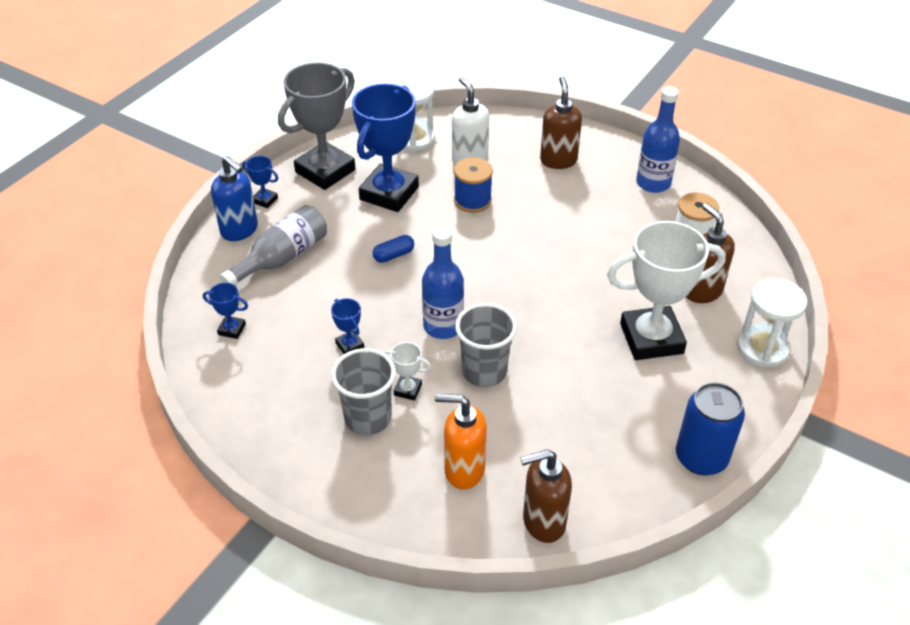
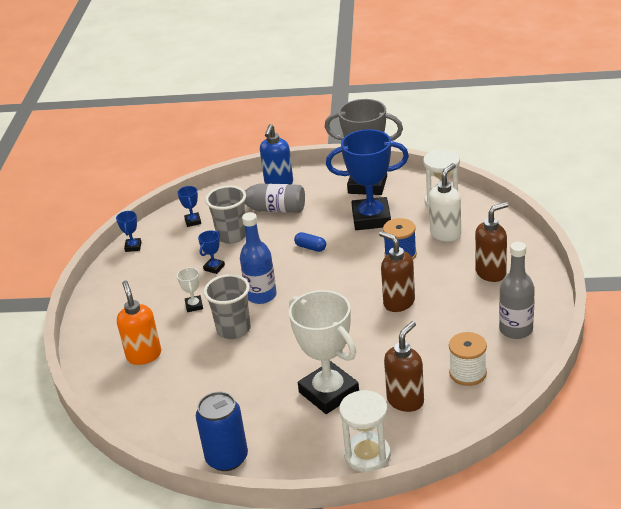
camera: 65 degrees right, 10 degrees down
(265, 200) = (315, 178): blue trophy -> blue trophy (133, 247)
(368, 418) = (159, 301): grey cup -> grey cup (232, 236)
(543, 522) = (123, 404): brown soap dispenser -> brown soap dispenser (398, 302)
(653, 183) = (516, 329): blue bottle -> grey bottle

